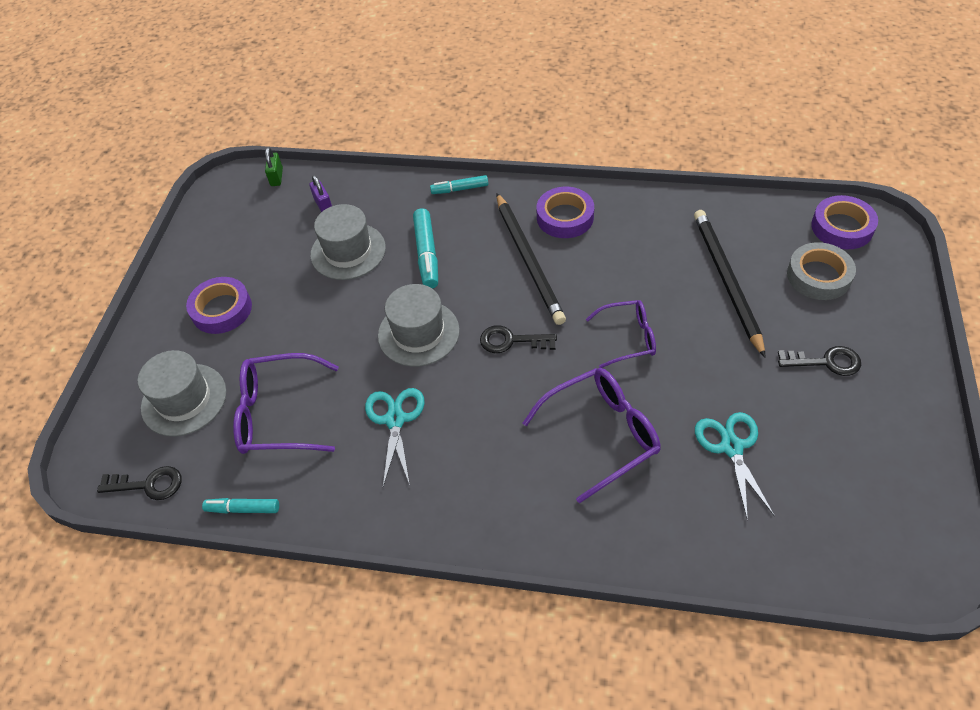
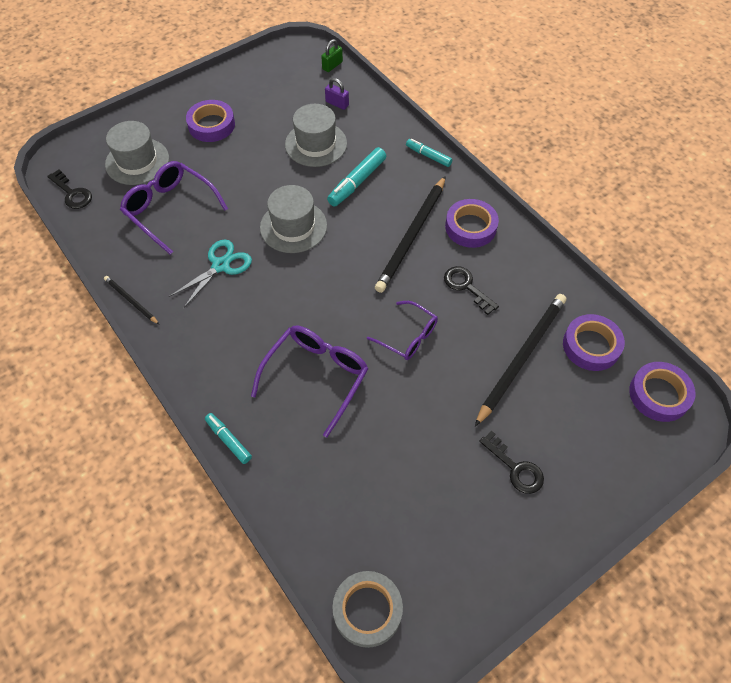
camera: 40 degrees right, 5 degrees up
(243, 509) = (96, 245): turquoise marker -> turquoise marker (228, 440)
(323, 205) = (337, 103): purple padlock -> purple padlock turned 75 degrees counterclockwise
(348, 525) = (131, 301): none -> black pencil
(511, 341) = (338, 276): black key -> black key (466, 287)
(600, 435) = (316, 377): purple glasses -> purple glasses turned 75 degrees counterclockwise
(731, 447) = (381, 458): turquoise scissors -> none
(759, 232) = (591, 346): none -> purple tape
(818, 276) = (592, 411): grey tape -> grey tape (367, 610)

